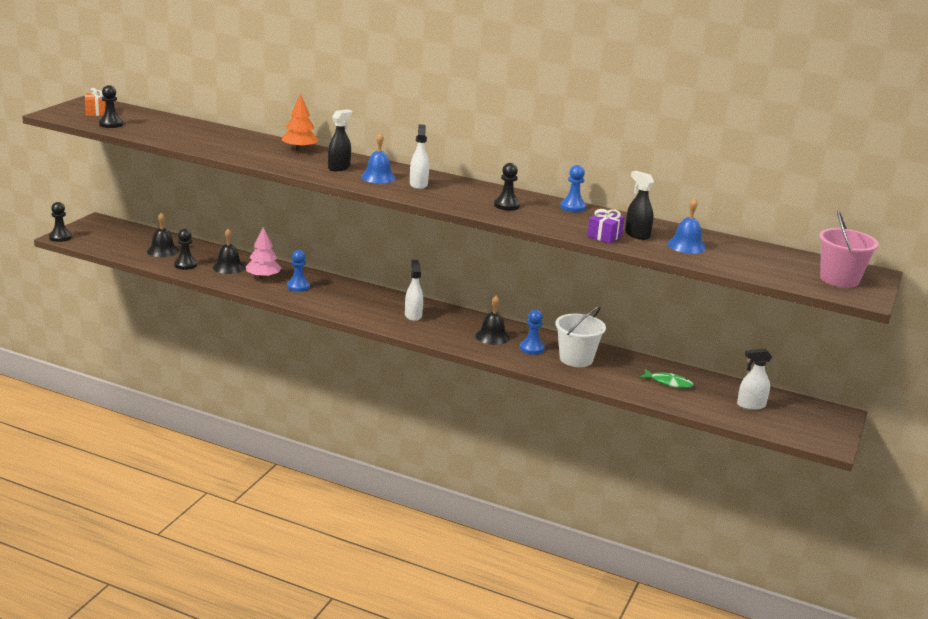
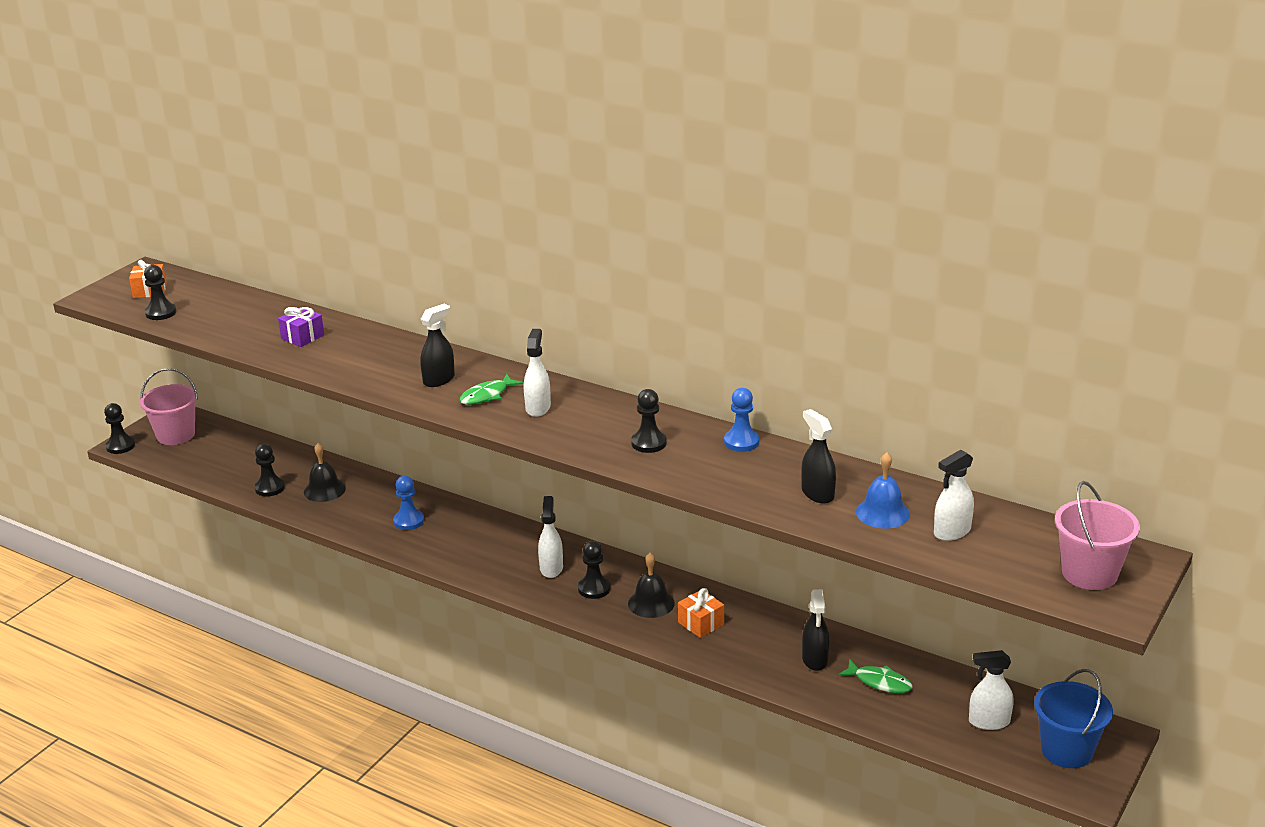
camera: 10 degrees right, 5 degrees up
(103, 232) = (175, 435): none -> pink bucket
(162, 251) = (245, 464): black bell -> none
(263, 277) = (366, 506): pink tree -> none
(299, 149) = (396, 346): orange tree -> none
(378, 177) = (487, 395): blue bell -> green fish
(448, 327) = (594, 588): none -> black pawn
(531, 348) = (701, 623): blue pawn -> orange gift
(576, 359) = (758, 641): white bucket -> none
(604, 236) = (769, 499): purple gift -> purple gift (302, 337)
(619, 370) = (815, 660): none -> black spray bottle
(738, 256) = (952, 532): none -> white spray bottle
(809, 421) = (1066, 750): none -> blue bucket

